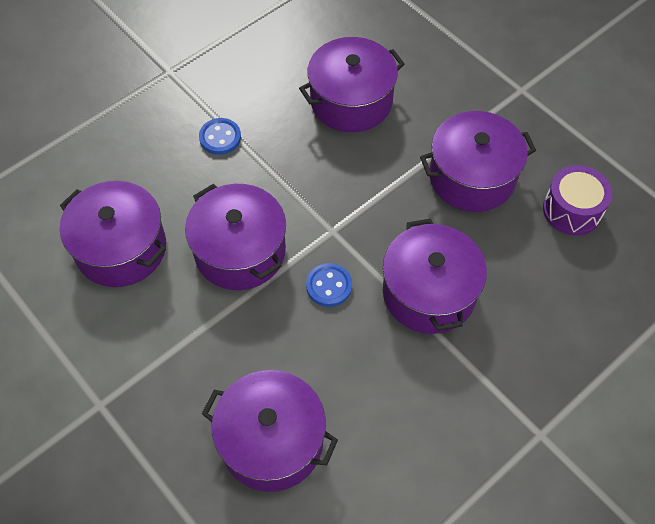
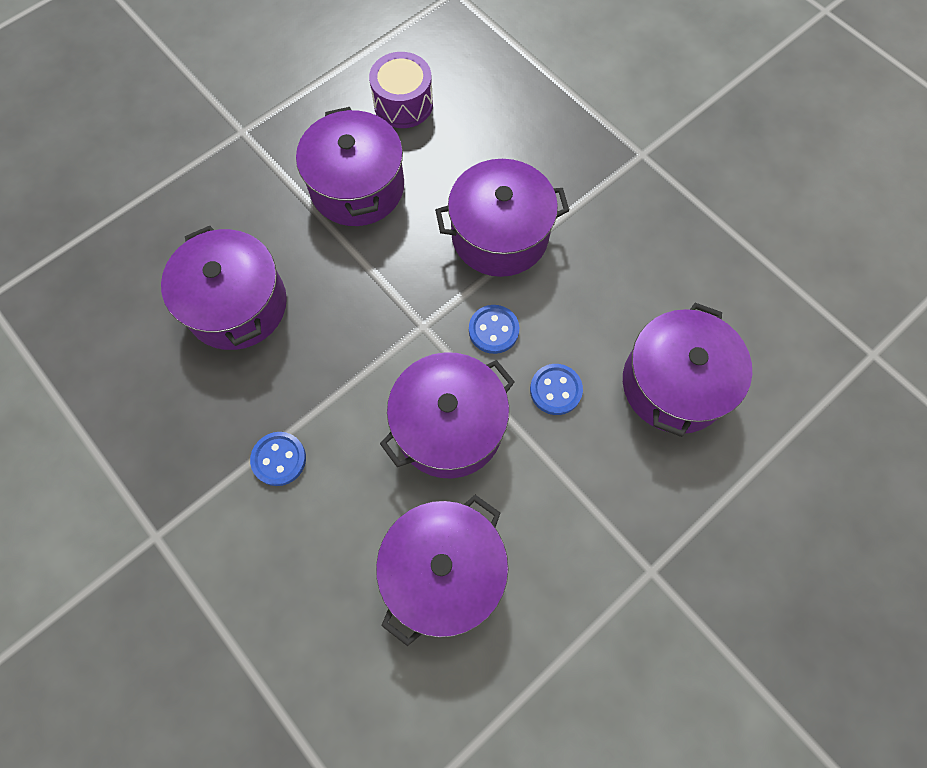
camera: 90 degrees left, 10 degrees up
(269, 335) = (555, 390): none -> blue button

